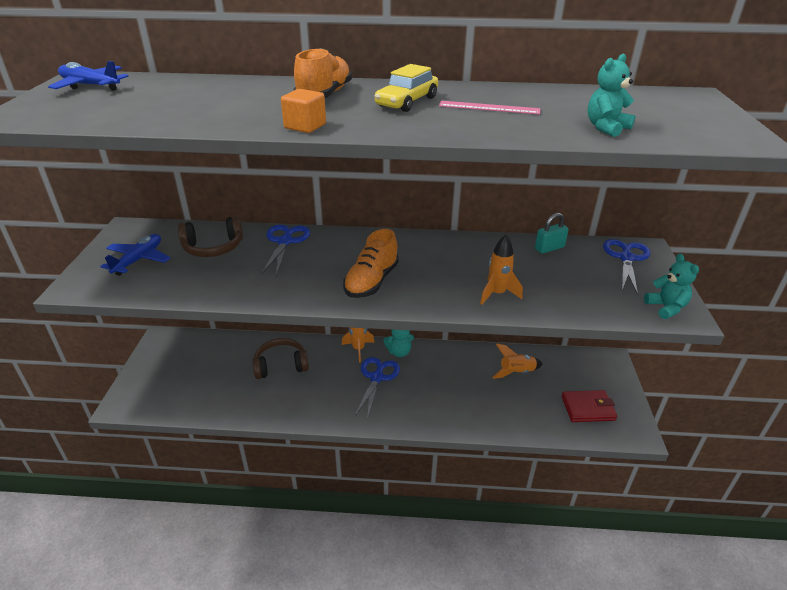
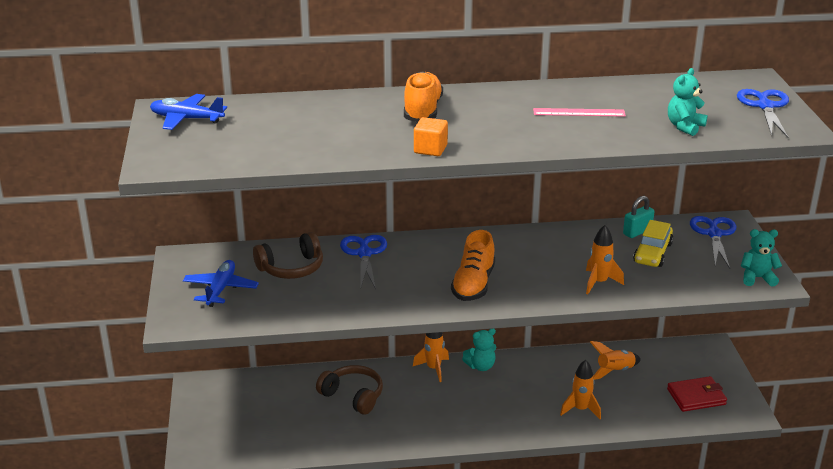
camera: 10 degrees left, 5 degrees down
(281, 365) = (353, 396): brown headphones -> brown headphones turned 60 degrees clockwise
(377, 378) = (465, 395): blue scissors -> blue scissors (765, 106)
(407, 102) = (503, 112): yellow car -> yellow car (652, 253)
(476, 406) = (580, 409): none -> orange rocket
(666, 308) = (757, 278): turquoise teddy bear -> turquoise teddy bear turned 60 degrees counterclockwise

